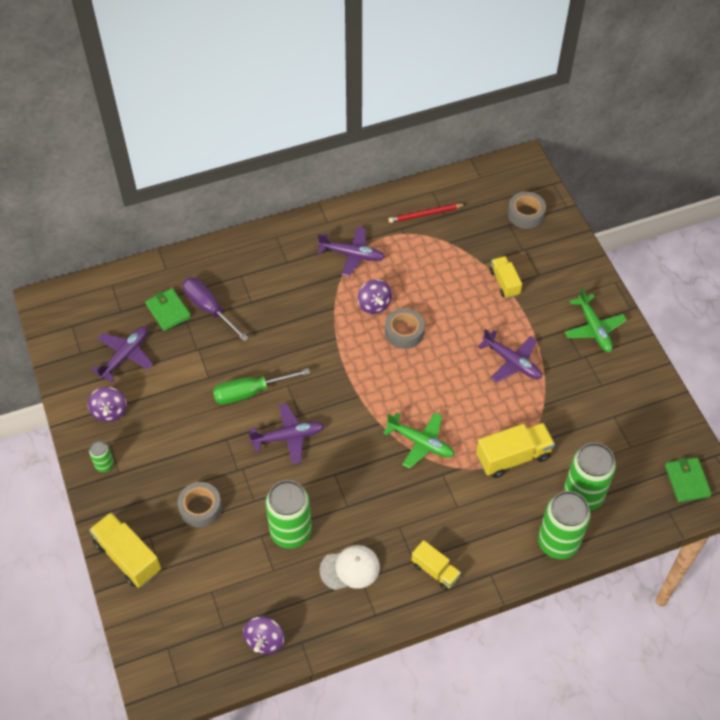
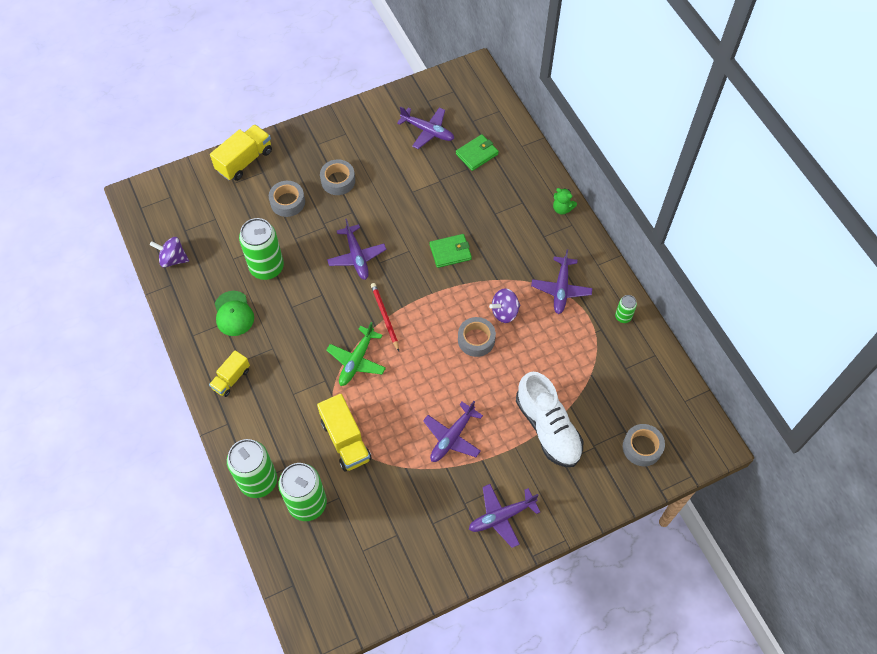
camera: 85 degrees right, 5 degrees up
(104, 465) = (324, 133): green can -> green can (623, 317)
(109, 411) = (373, 129): purple spinning top -> none
(179, 452) = (338, 181): none -> grey tape
(208, 308) = (483, 182): purple screwdriver -> none
(249, 392) = (399, 223): green screwdriver -> none
(255, 242) = (562, 208): none -> green teddy bear
(350, 568) = (233, 313): white cap -> green cap
(425, 214) = (623, 350): red pencil -> red pencil (385, 317)
(504, 282) = (548, 428): yellow truck -> white shoe
(593, 328) = (501, 516): green plane -> purple plane
(687, 481) = (326, 605): green wallet -> green wallet (450, 252)

